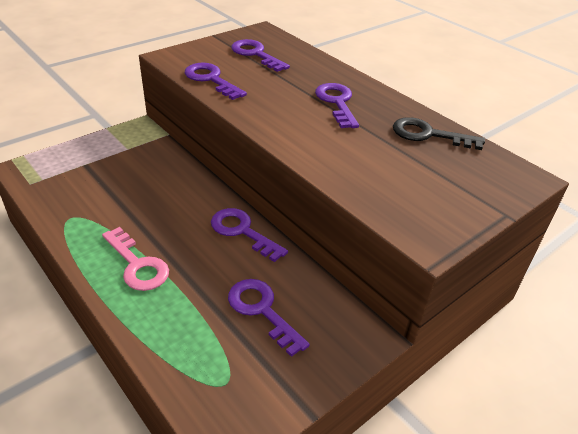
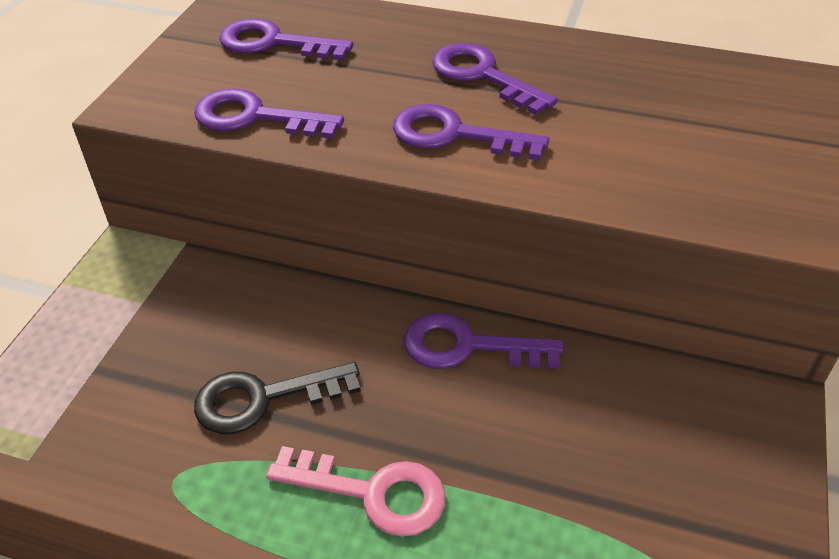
camera: 30 degrees left, 5 degrees up
(261, 310) = (615, 452): purple key -> purple key (454, 135)
(428, 135) = (649, 74): black key -> black key (262, 399)

